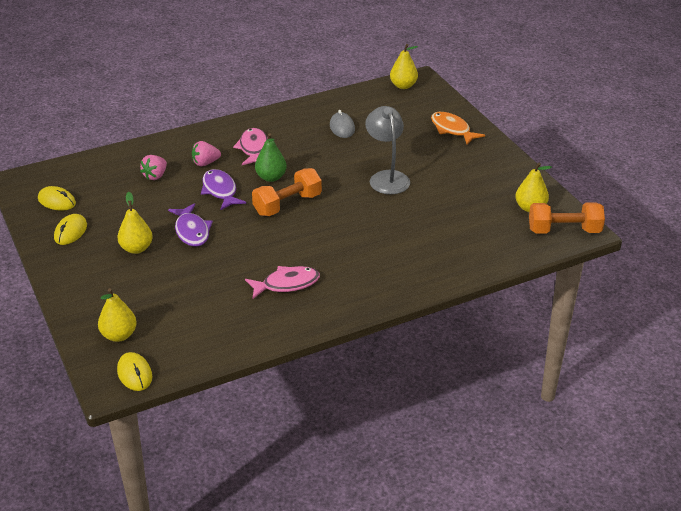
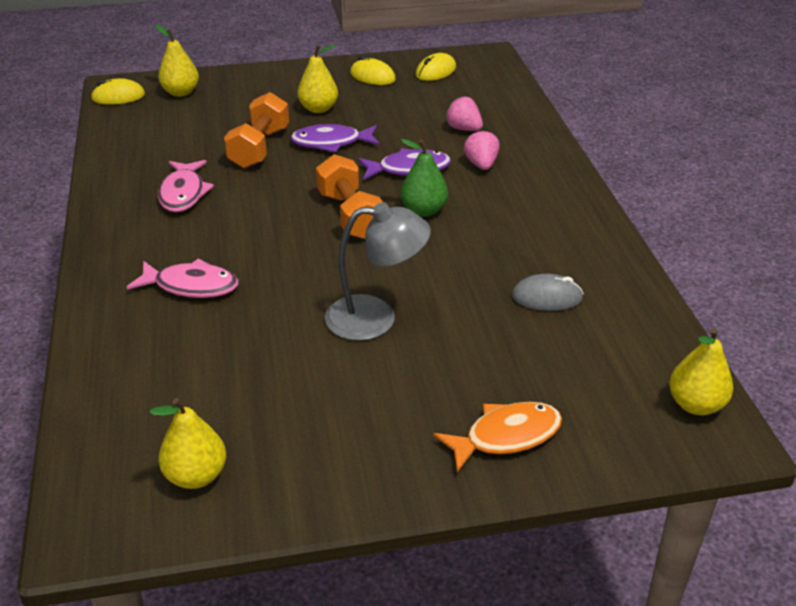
camera: 105 degrees right, 0 degrees up
(253, 148) = (507, 205): pink fish -> pink fish (191, 286)
(564, 230) = (102, 503): orange dumbbell -> orange dumbbell (259, 148)

